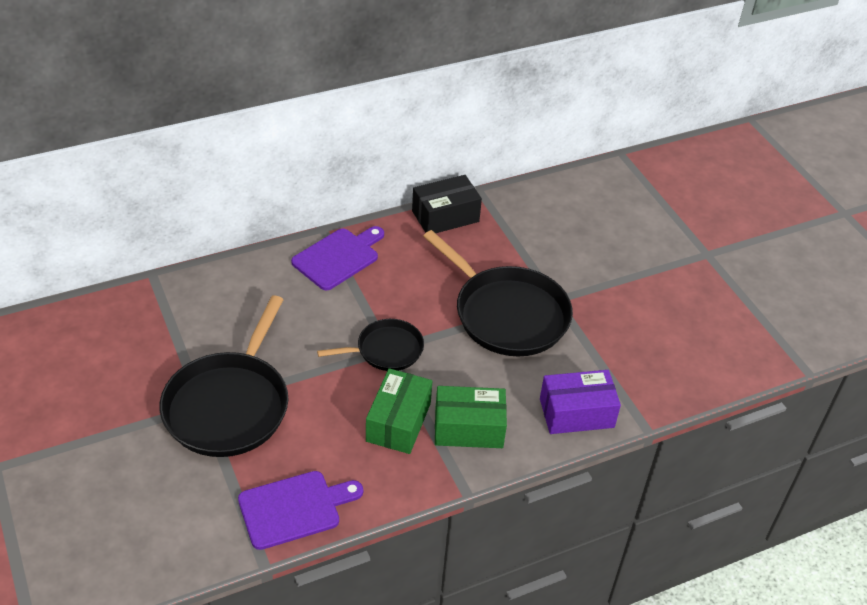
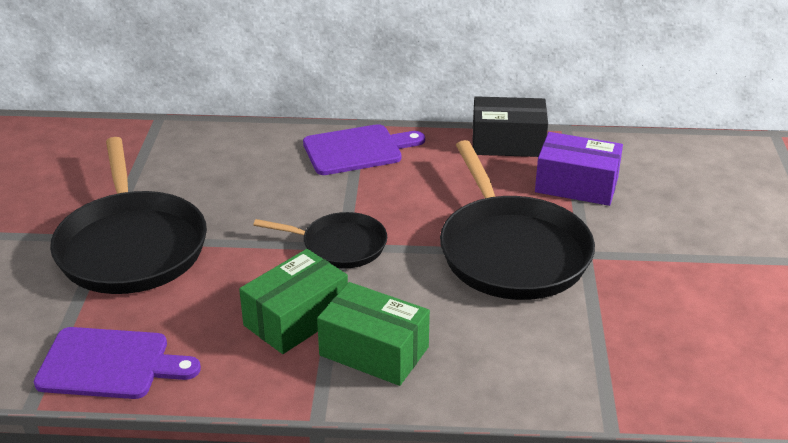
camera: 30 degrees right, 10 degrees down
(229, 405) = (131, 246): black pan -> black pan turned 60 degrees counterclockwise
(576, 413) = (525, 379): purple box -> purple box (576, 185)

